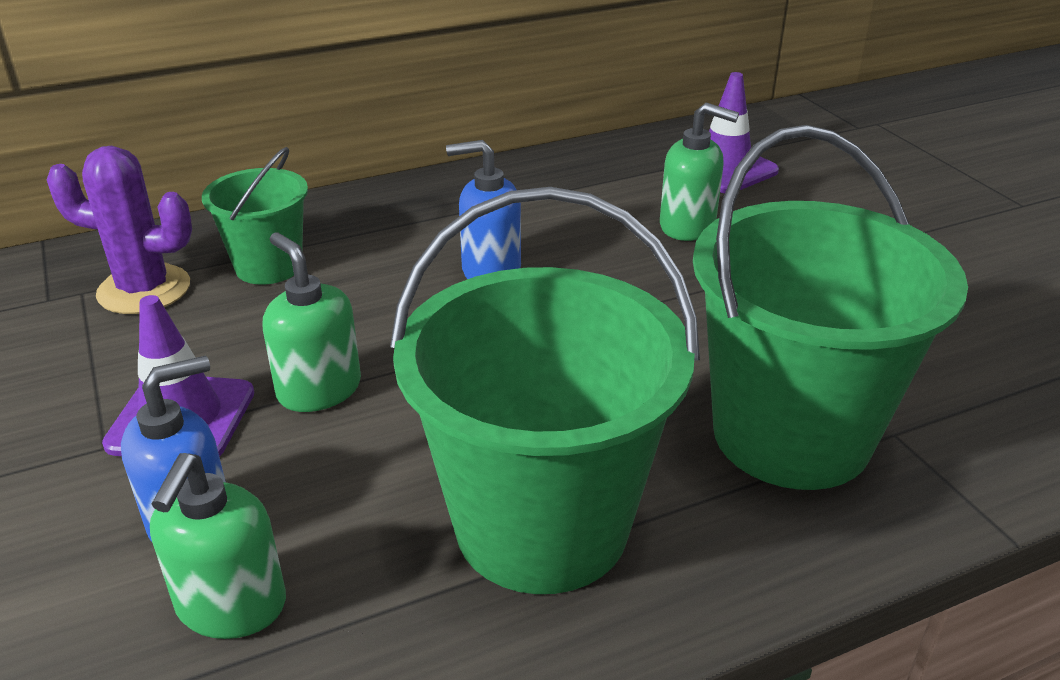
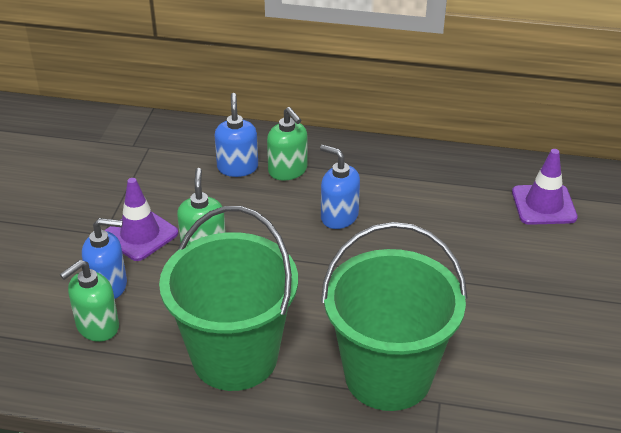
camera: 35 degrees right, 5 degrees up
(144, 290) = (174, 157): purple cactus -> none
(269, 266) = (237, 167): green bucket -> blue soap dispenser
(688, 226) = (474, 235): green soap dispenser -> green soap dispenser (288, 171)

